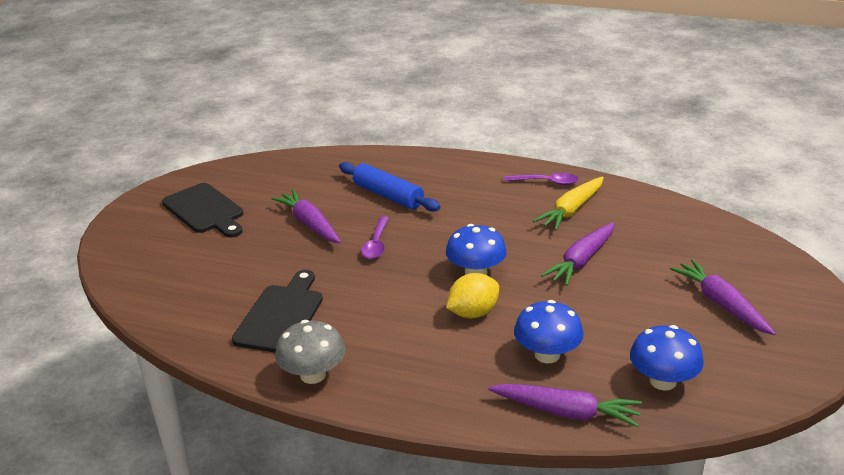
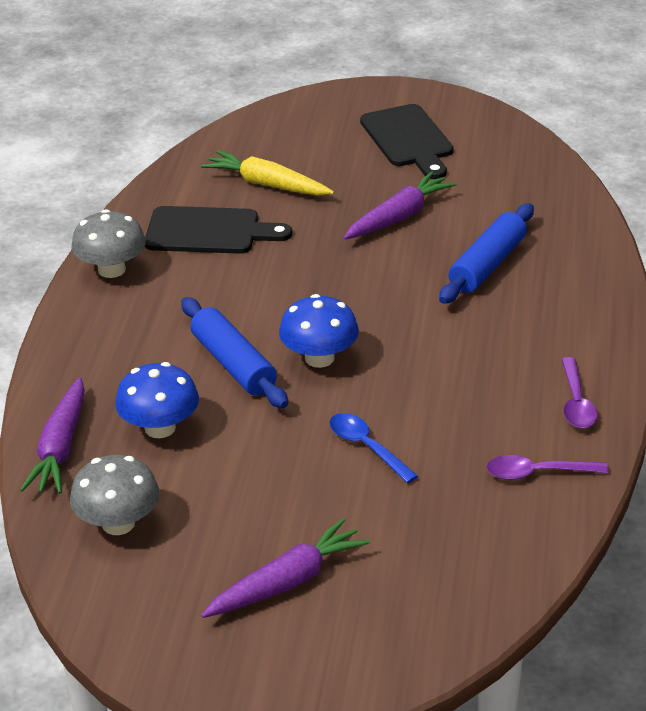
camera: 80 degrees right, 5 degrees up
(205, 210) = (408, 139): black cutting board -> black cutting board turned 60 degrees counterclockwise
(376, 244) = (366, 273): purple spoon -> purple spoon (537, 473)
(473, 313) = (233, 364): yellow lemon -> blue rolling pin
(571, 210) = (500, 432): yellow carrot -> yellow carrot (267, 184)
(581, 261) = (366, 447): purple carrot -> blue spoon
(663, 381) = (118, 523): blue mushroom -> grey mushroom

